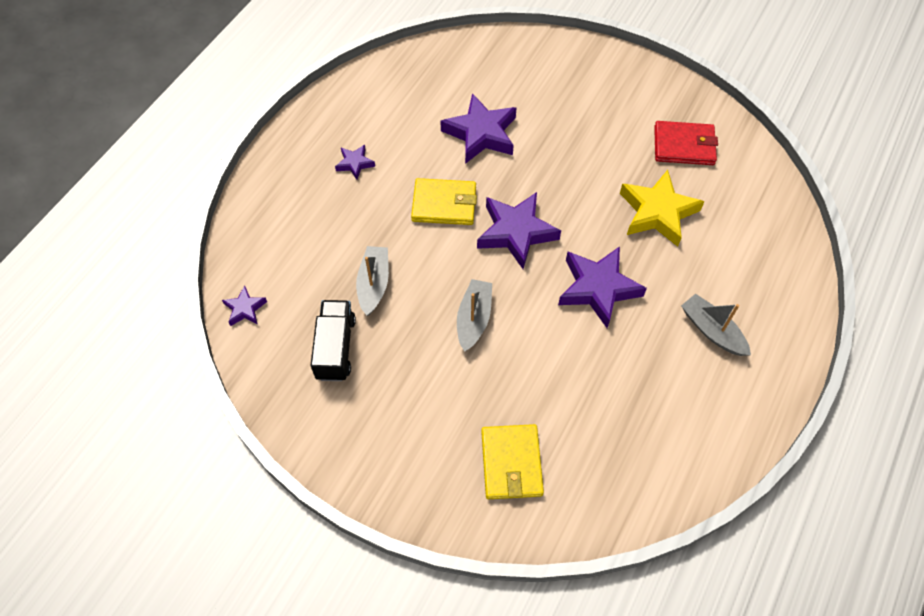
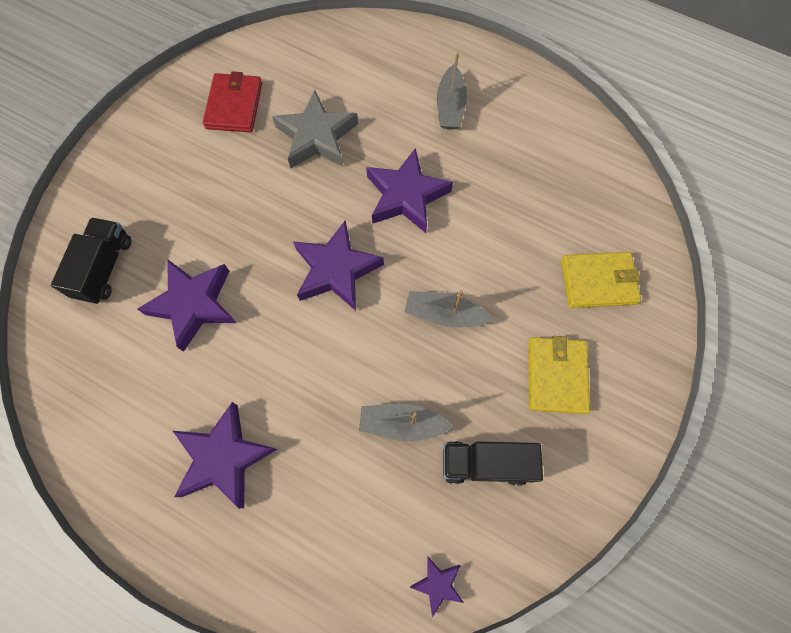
camera: 90 degrees left, 10 degrees up
(355, 163) = (224, 457): purple star -> purple star, size x2.01
(444, 204) = (294, 346): yellow wallet -> yellow wallet (556, 376)
(512, 73) = (104, 268): none -> black truck
(657, 212) = (316, 137): yellow star -> grey star
(712, 331) = (450, 106): grey boat -> grey boat turned 45 degrees counterclockwise

